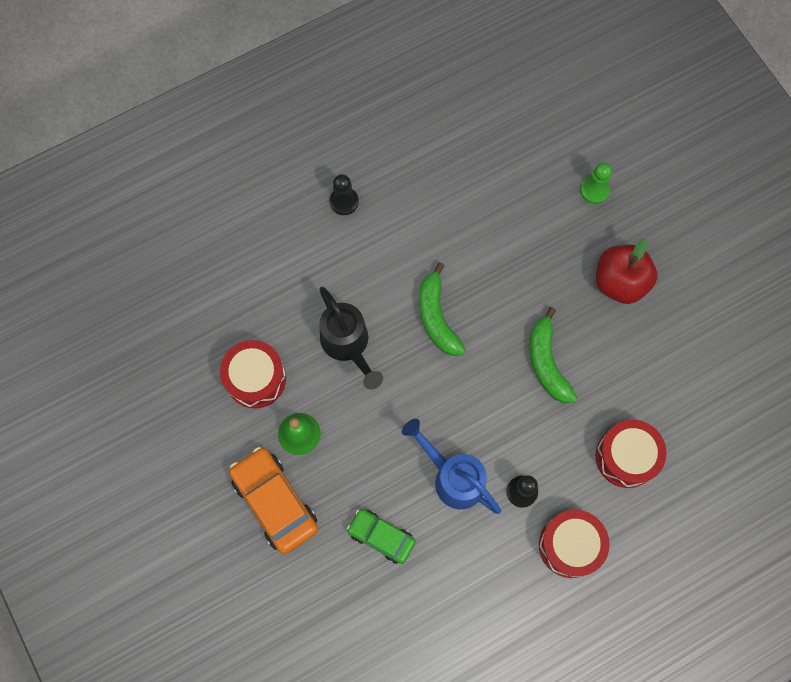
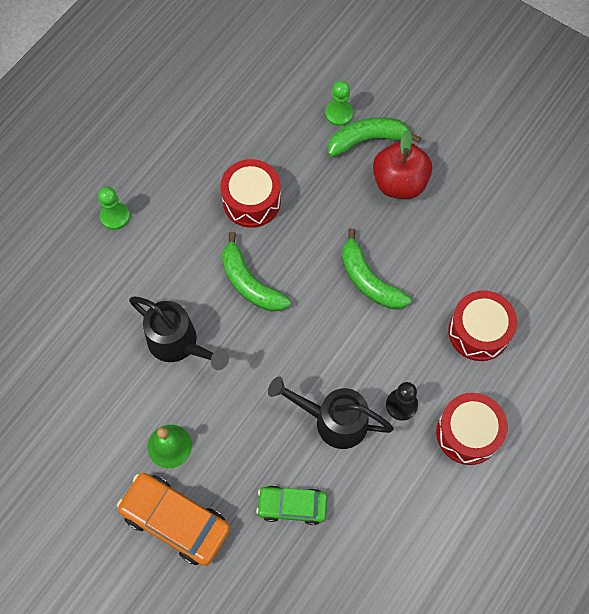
camera: 25 degrees left, 5 degrees down
(255, 378) = (104, 413): red drum -> red drum (251, 201)
(344, 202) = (115, 216): black pawn -> green pawn
(453, 477) = (333, 420): blue watering can -> black watering can
(610, 227) = (368, 140): none -> green banana

